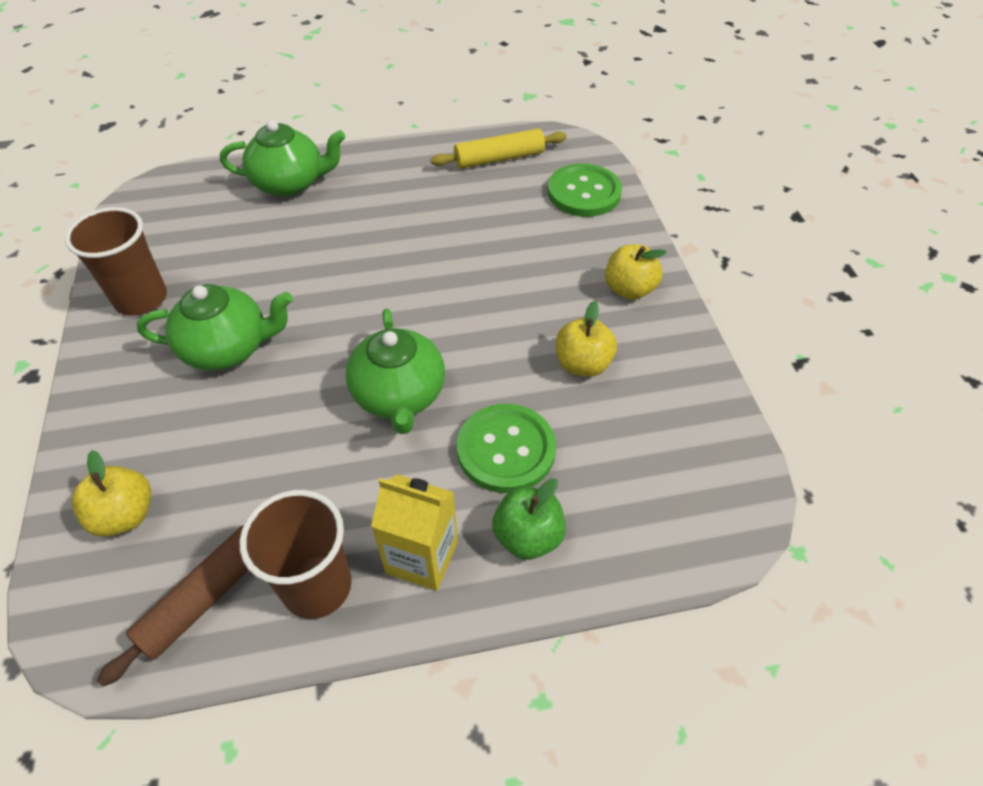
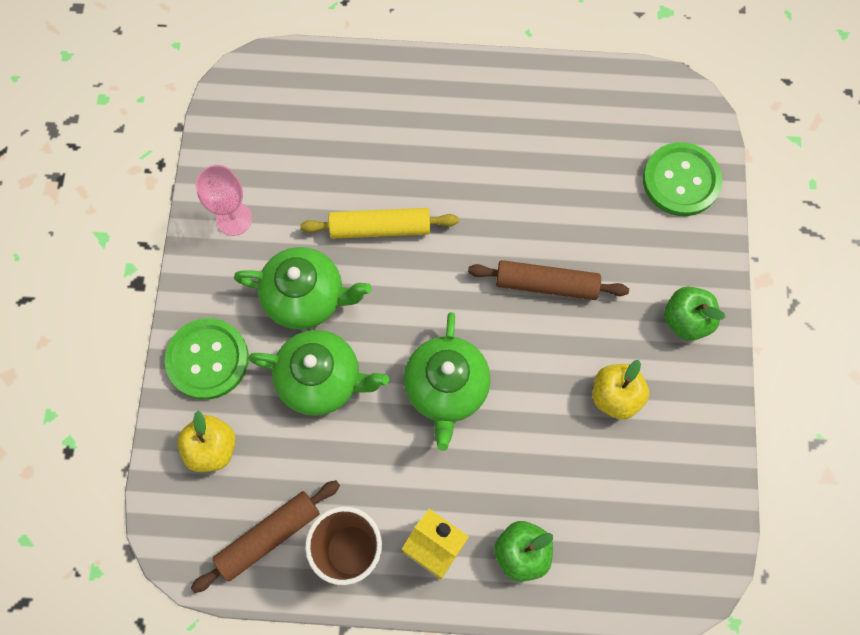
camera: 15 degrees right, 20 degrees up
(141, 299) = (234, 219): brown cup -> pink goblet
(290, 183) = (386, 96): green teapot -> green teapot (321, 379)
(482, 289) = (546, 284): none -> brown rolling pin
(499, 158) = (606, 109): yellow rolling pin -> yellow rolling pin (380, 228)
(506, 450) = (524, 467): green button -> green button (208, 359)
(629, 289) = (686, 320): yellow apple -> green apple

